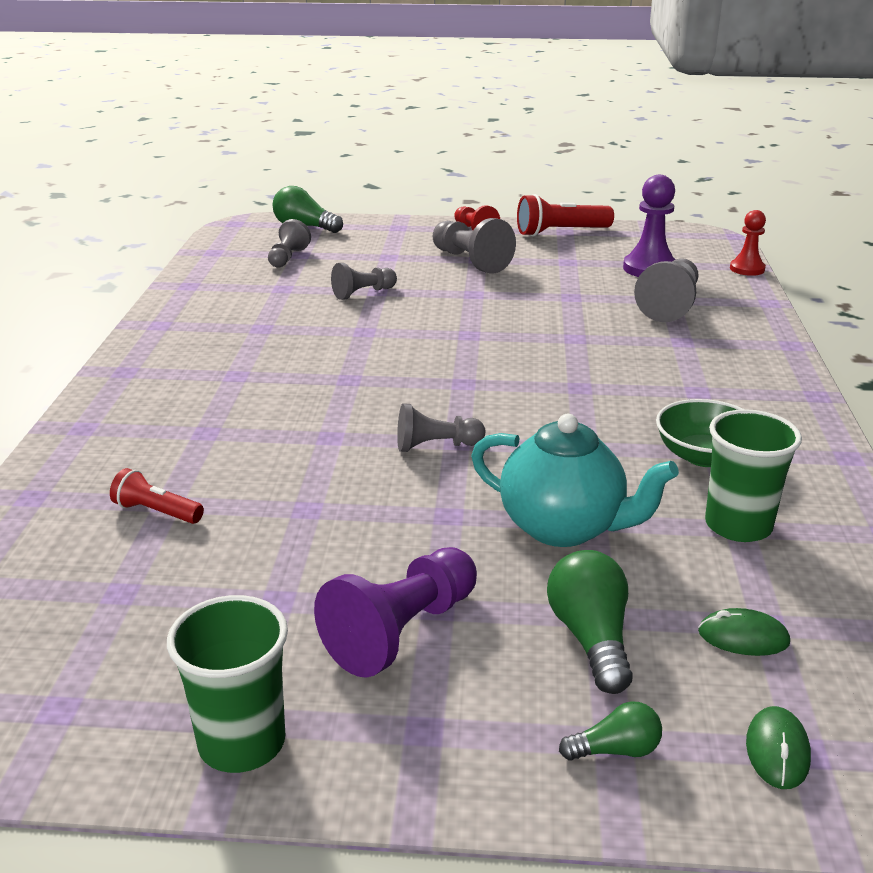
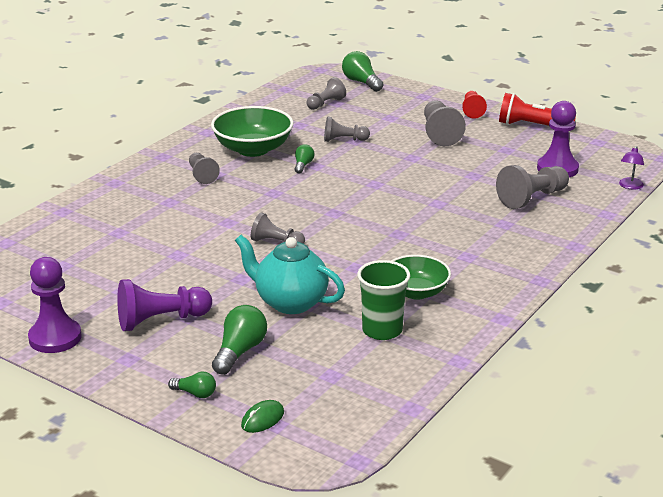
camera: 30 degrees right, 0 degrees up
(156, 512) = (109, 235): red flashlight -> none
(215, 382) = (202, 175): none -> grey pawn
(242, 743) = (55, 338): green cup -> purple pawn
(253, 331) = (253, 149): none -> green bowl
(347, 334) = (303, 165): none -> green light bulb
(563, 527) = (290, 302): turquoise teapot -> turquoise teapot turned 150 degrees clockwise
(743, 637) = (311, 376): green mouse -> none
(747, 269) = (630, 186): red pawn -> purple lamp

